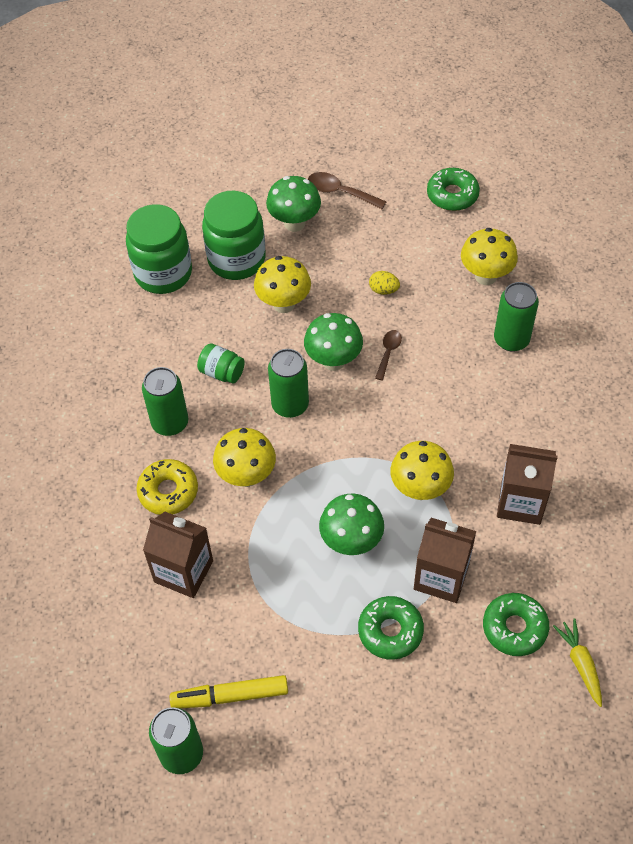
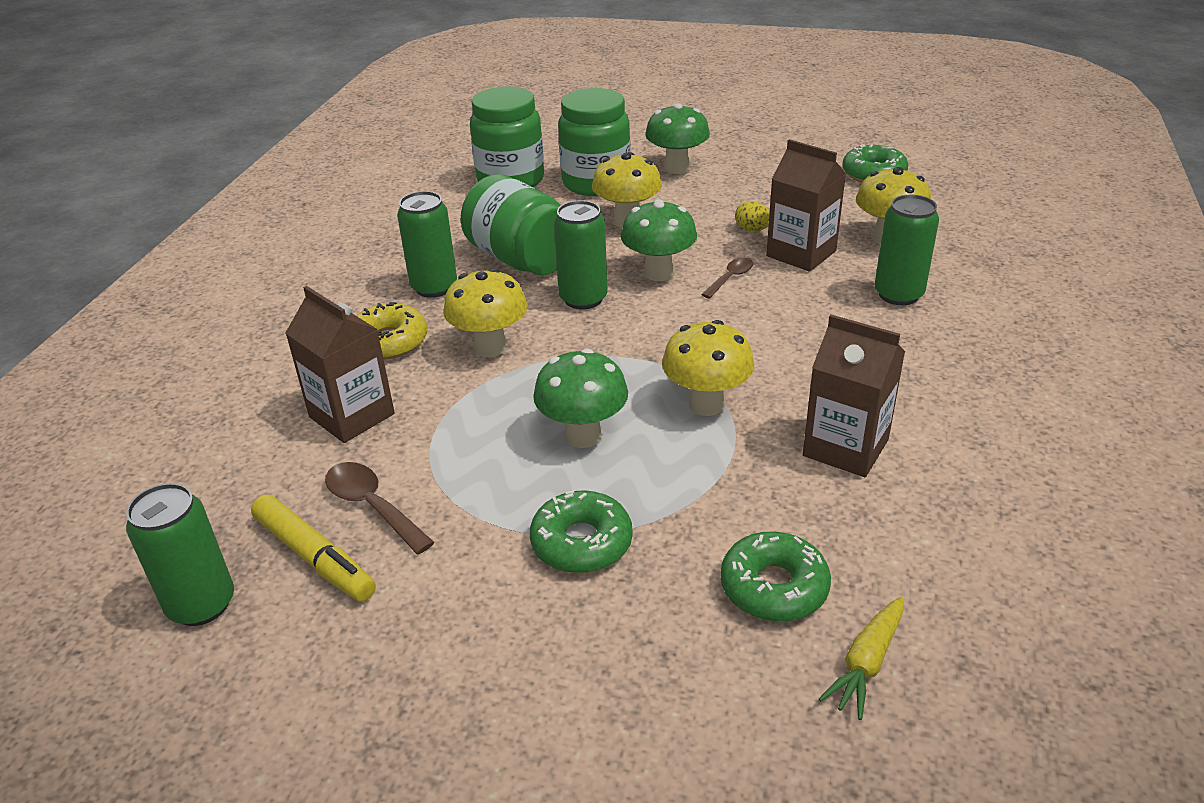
camera: 20 degrees right, 20 degrees down
(222, 372) = (521, 259): green jar -> green jar, size x2.01
(230, 696) = (314, 557): yellow marker -> yellow marker turned 150 degrees counterclockwise
(340, 192) = (741, 155): brown spoon -> brown spoon (372, 506)
(441, 577) = (689, 500): brown carton -> brown carton (801, 253)
(580, 664) = (866, 663): yellow carrot -> yellow carrot turned 150 degrees counterclockwise

